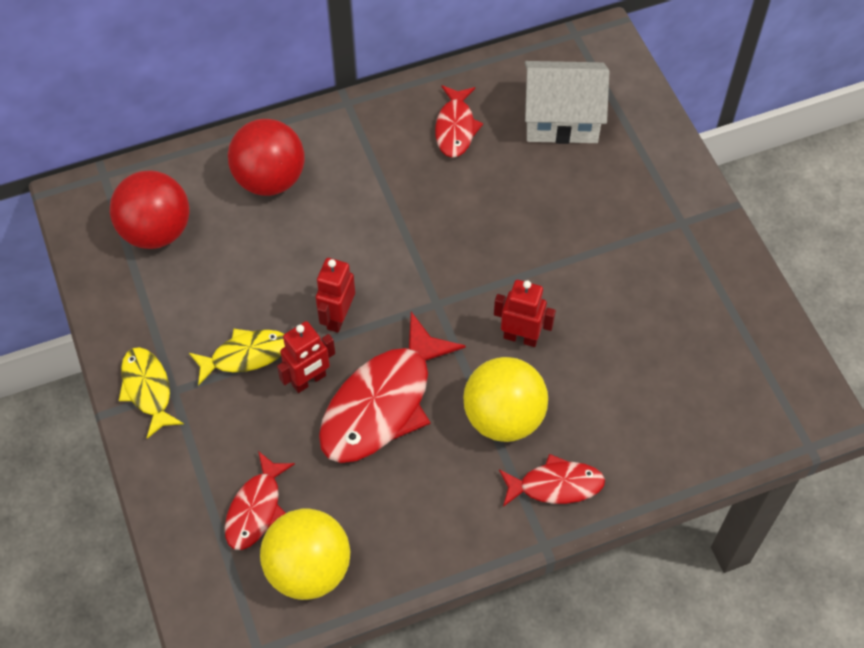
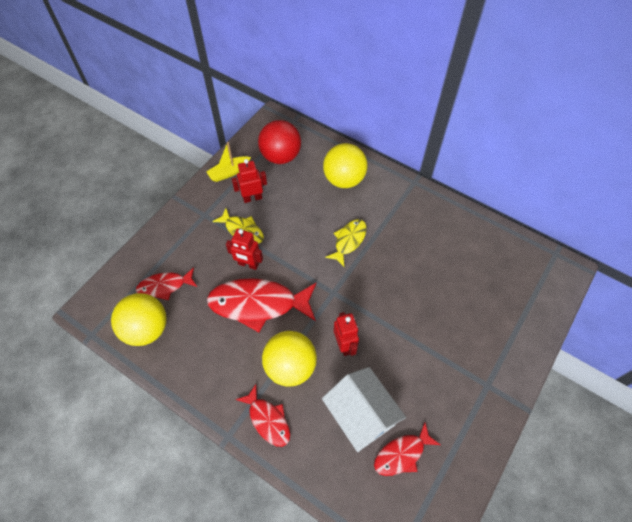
camera: 55 degrees right, 0 degrees up
(124, 315) = (229, 172): none -> yellow boat
(148, 389) = (198, 205): yellow fish -> yellow fish (349, 241)
(270, 179) = (344, 179): red ball -> yellow ball
(337, 317) = (291, 254): red robot -> red robot (252, 198)
(455, 128) = (443, 235): red fish -> red fish (402, 454)
(561, 118) = (496, 280): white house -> white house (361, 415)

